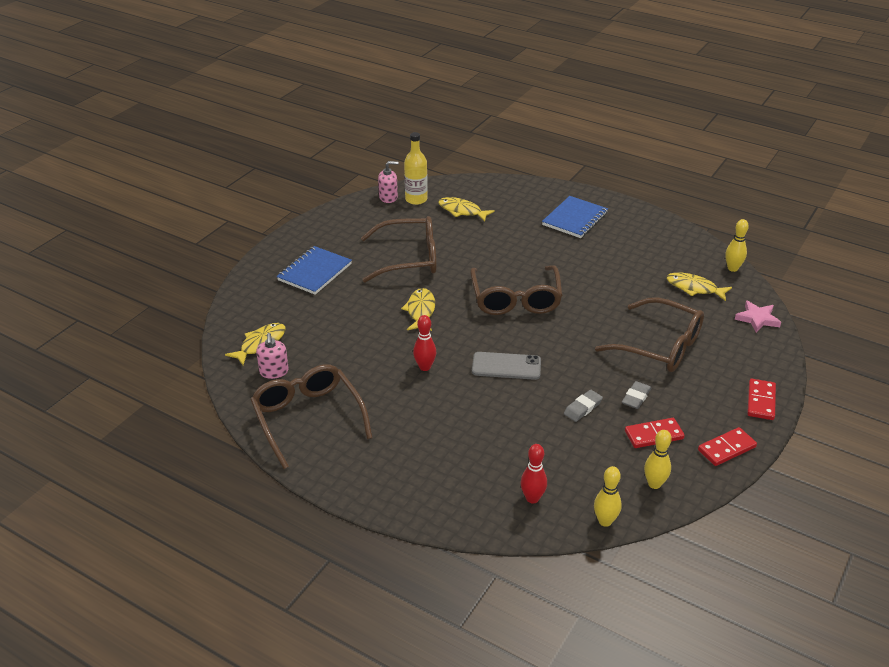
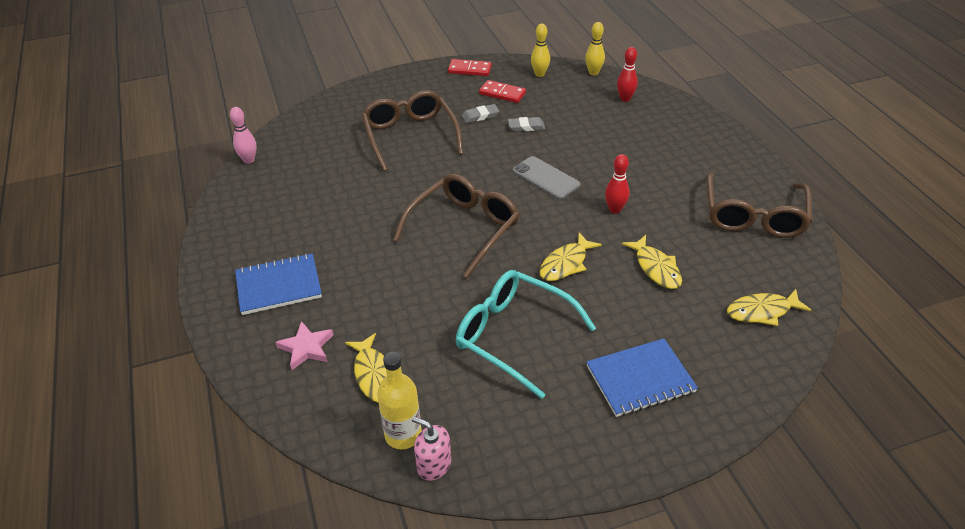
camera: 140 degrees left, 5 degrees up
(274, 371) = (763, 273): pink soap dispenser -> none
(409, 258) = (513, 336): brown glasses -> turquoise glasses
(694, 288) = (307, 161): yellow fish -> yellow fish (655, 268)
(732, 268) = (249, 160): yellow bowling pin -> pink bowling pin
(757, 319) = (310, 119): pink star -> pink star (306, 348)
(761, 401) = (405, 79): red domino -> none

